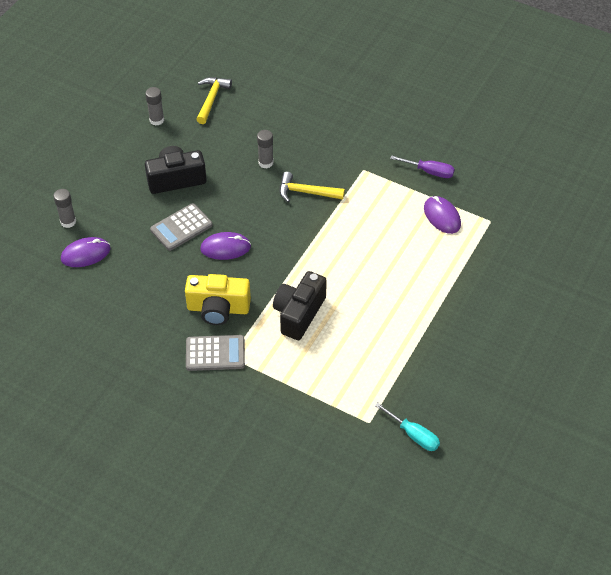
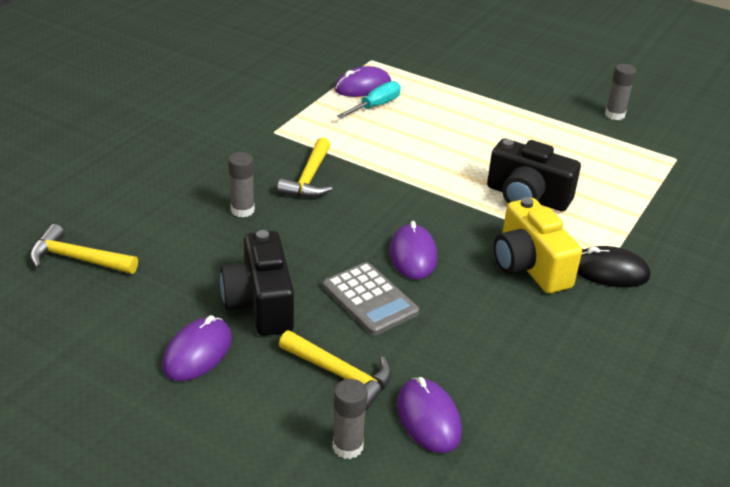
camera: 90 degrees left, 15 degrees down
(119, 217) = (340, 375): none -> yellow hammer
(136, 158) = (197, 352): none -> purple mouse
(156, 120) = (106, 325): grey glue stick -> grey glue stick (614, 115)
(215, 353) = (609, 271): grey calculator -> black mouse
(218, 309) = (529, 266): yellow camera -> yellow camera turned 150 degrees clockwise
(413, 435) = (682, 132): turquoise screwdriver -> turquoise screwdriver (375, 106)
(429, 172) = (287, 87): purple screwdriver -> none

